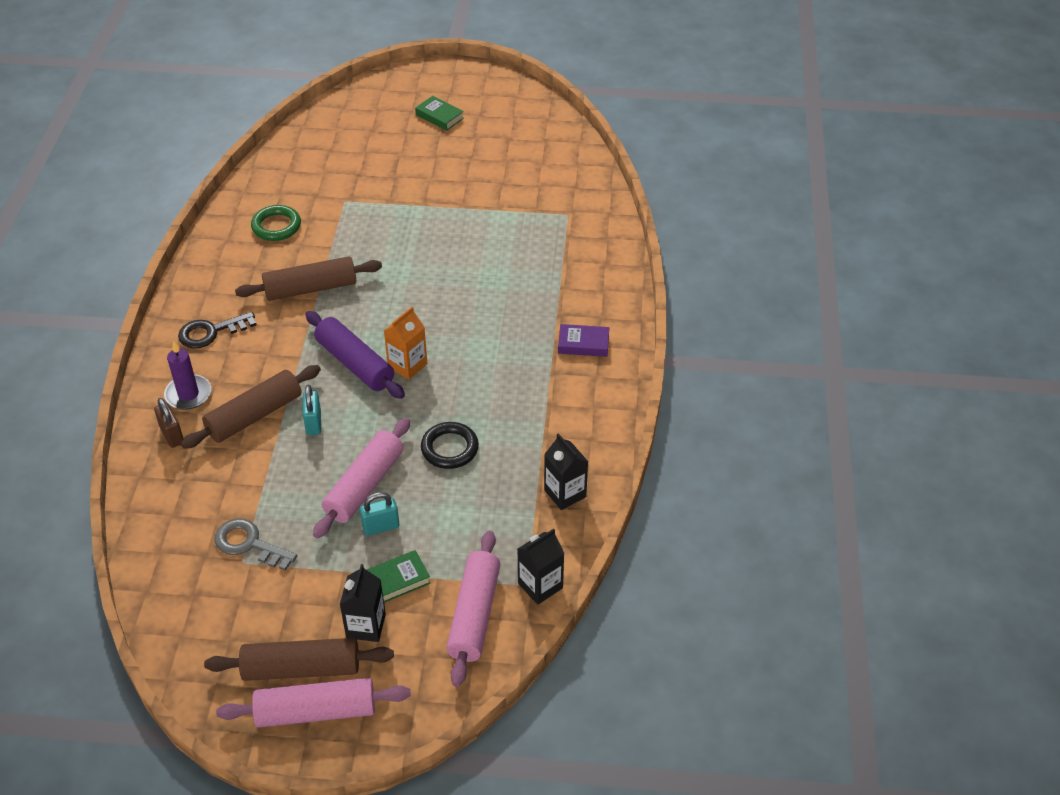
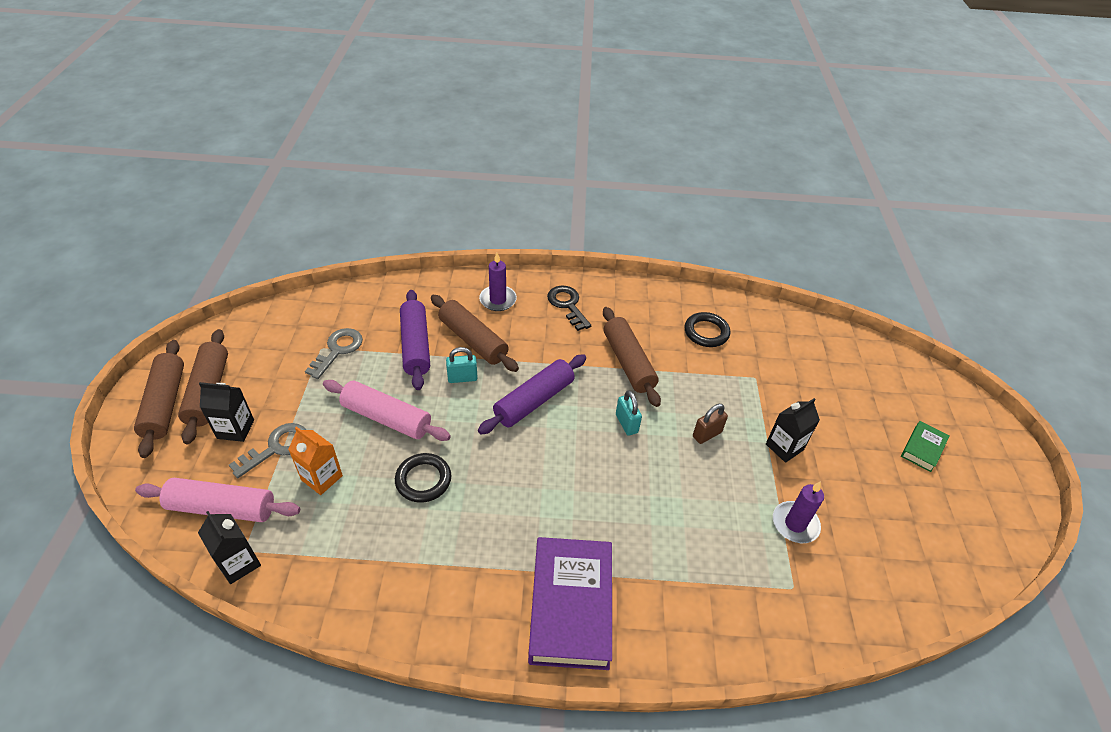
camera: 85 degrees right, 0 degrees up
(172, 435) = (455, 296): brown padlock -> brown padlock (707, 434)
(254, 468) = (416, 346): none -> purple rolling pin
(276, 226) = (706, 332): green ring -> black ring
(316, 711) = (165, 404): pink rolling pin -> brown rolling pin
(381, 527) = (338, 432): turquoise padlock -> turquoise padlock (626, 423)
(397, 580) = (276, 447): green book -> grey key
(407, 365) = (532, 440): orange carton -> orange carton (322, 478)
(510, 203) = (795, 524): none -> purple candle
(565, 493) = (351, 586): black carton -> black carton (784, 447)
(583, 344) = (571, 606): purple book -> purple book, size x2.09

